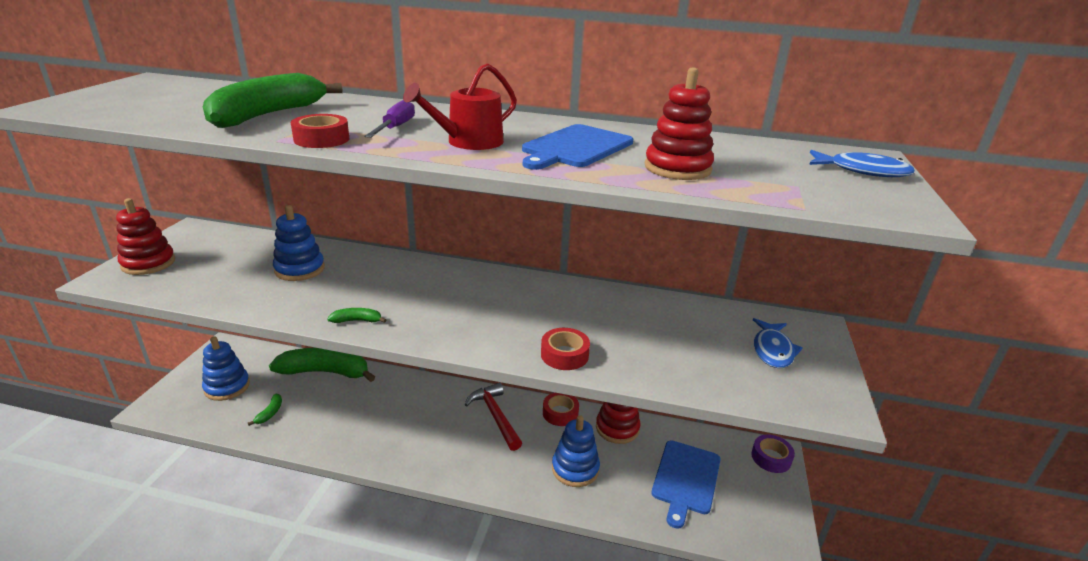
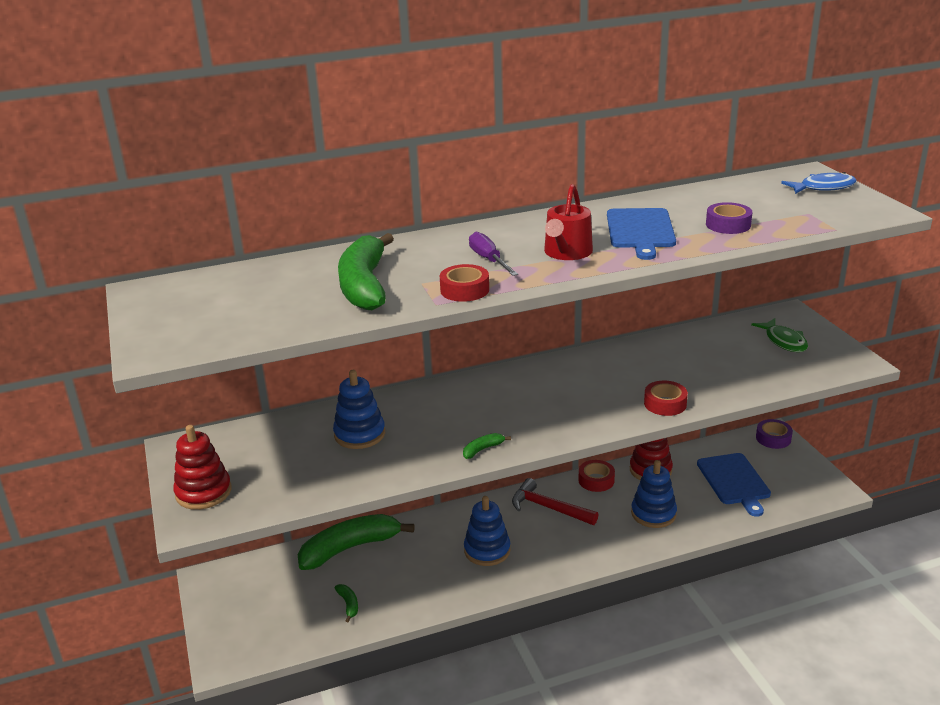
camera: 30 degrees left, 0 degrees up
(227, 387) = (270, 607): blue stacking toy -> blue stacking toy (487, 550)
(677, 168) = (728, 225): red stacking toy -> purple tape
(772, 350) = (784, 341): blue fish -> green fish

